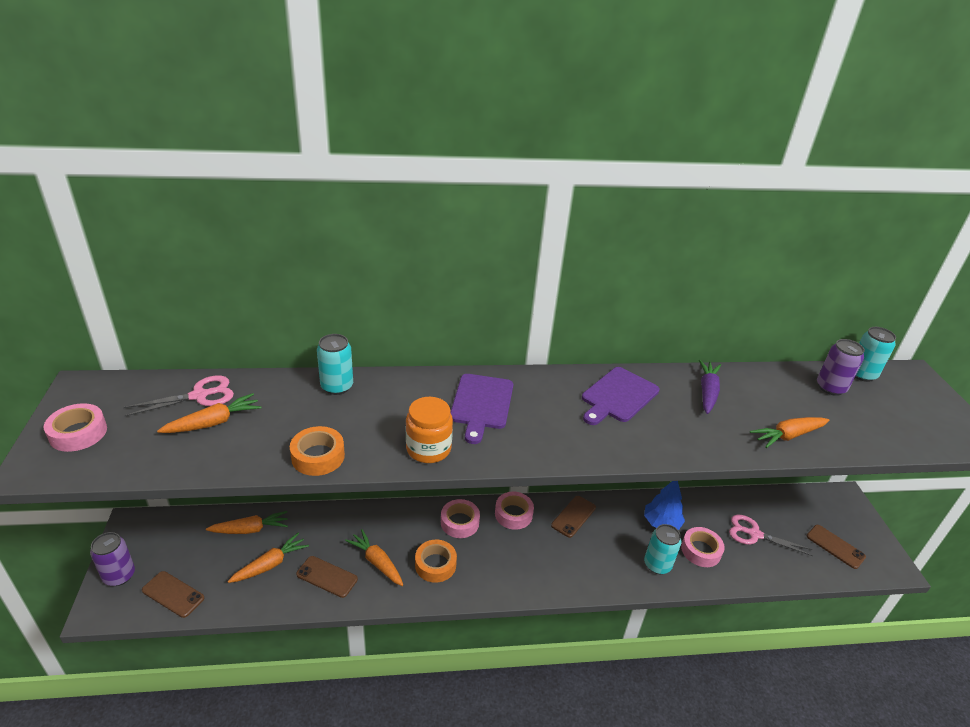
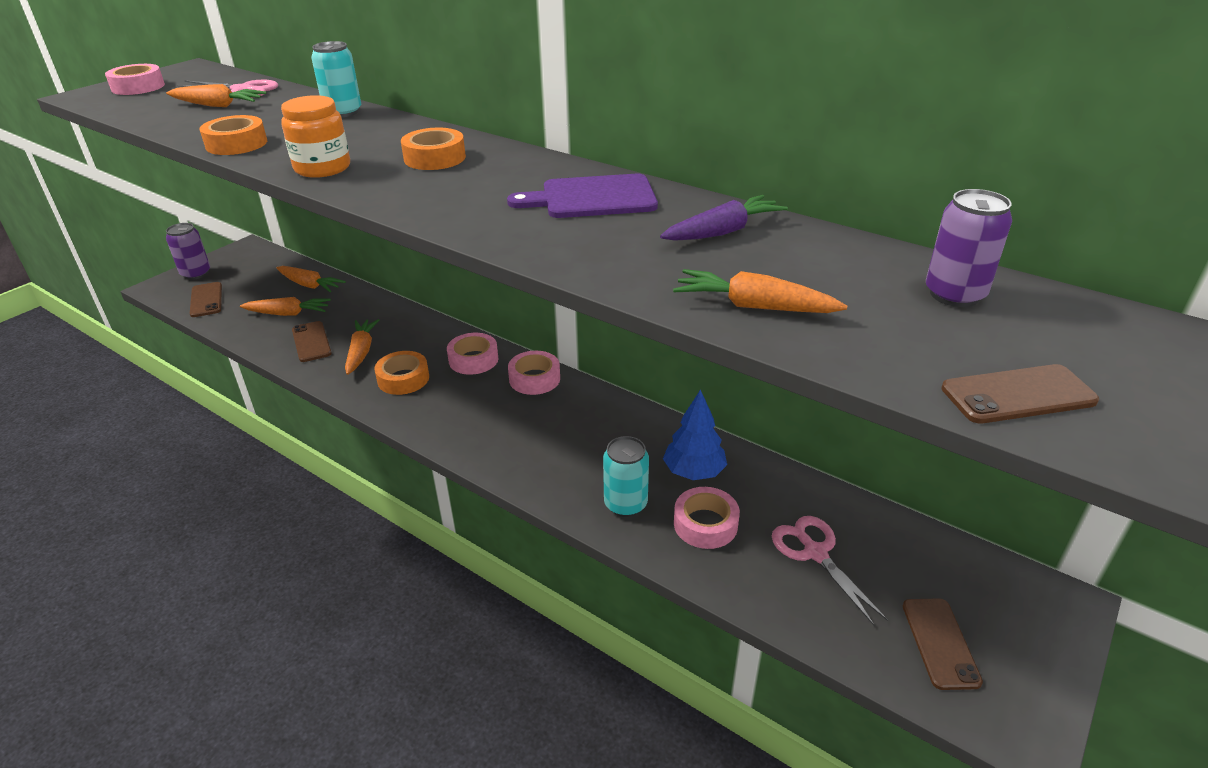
camera: 45 degrees right, 0 degrees up
(481, 404) = (435, 158): purple cutting board -> orange tape
(573, 516) = (595, 412): brown phone -> brown phone (1018, 395)
(861, 374) = (1061, 303): turquoise can -> none

